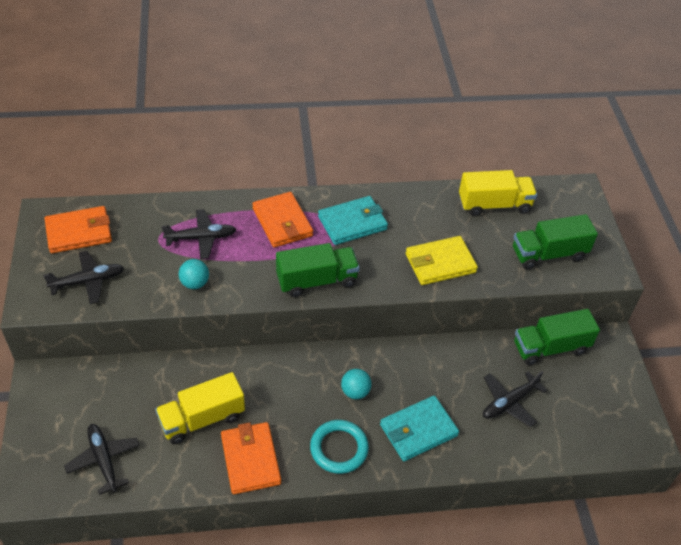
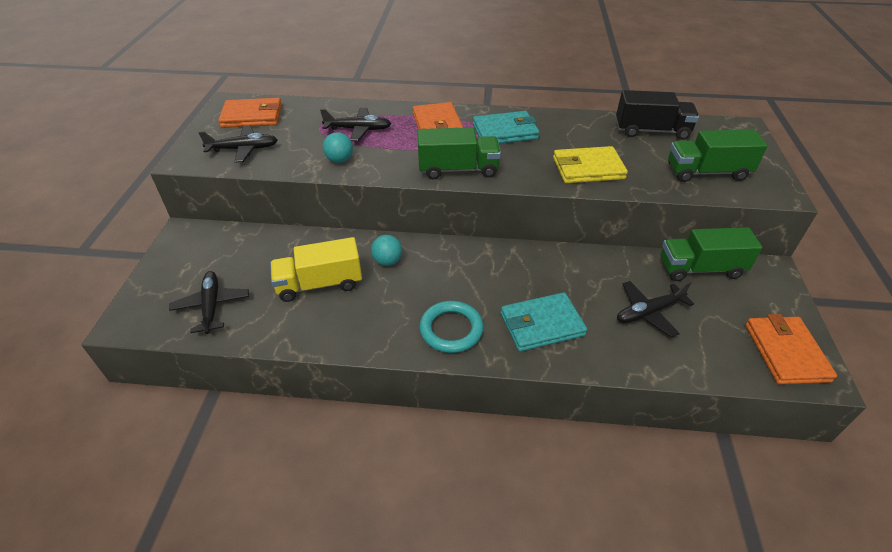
camera: 15 degrees right, 5 degrees down
(250, 459) = (355, 326): orange wallet -> orange wallet (785, 352)
(355, 392) = (481, 281): turquoise ball -> turquoise ball (387, 261)
(494, 205) = (651, 131): yellow truck -> black truck

